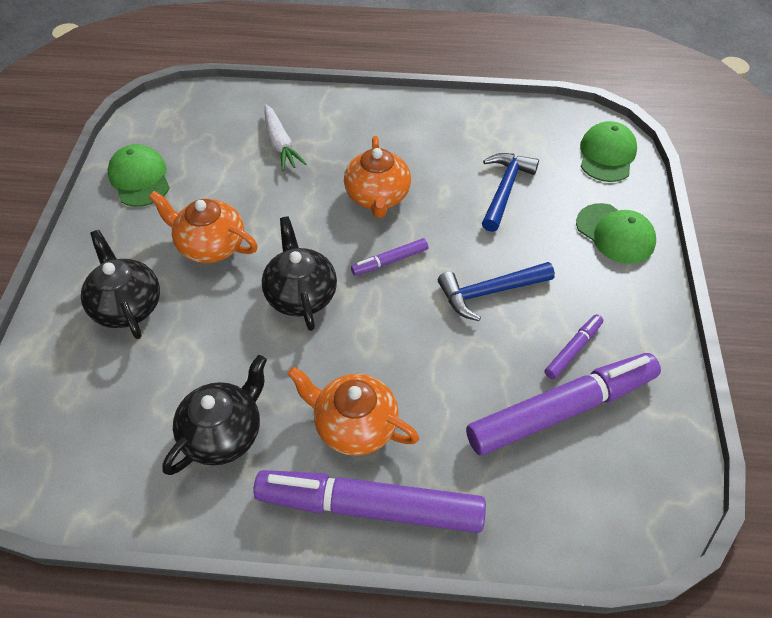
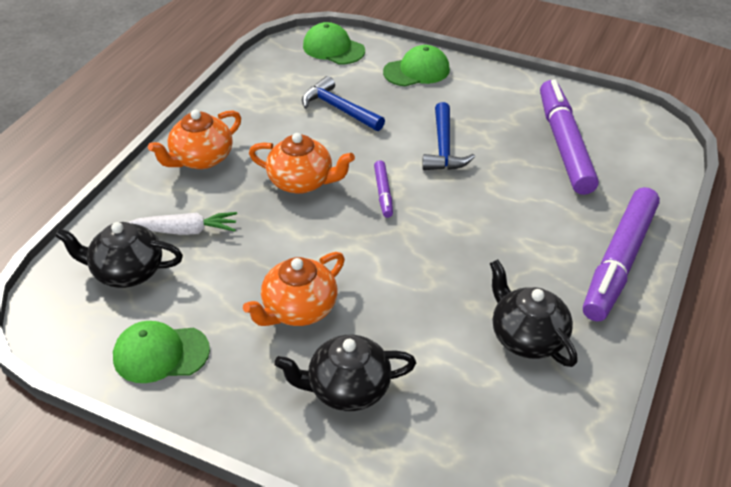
camera: 70 degrees left, 10 degrees down
(301, 294) = (394, 257): black teapot -> black teapot (126, 272)
(354, 425) = (544, 254): orange teapot -> orange teapot (201, 159)
(572, 350) = (515, 124): purple marker -> none

